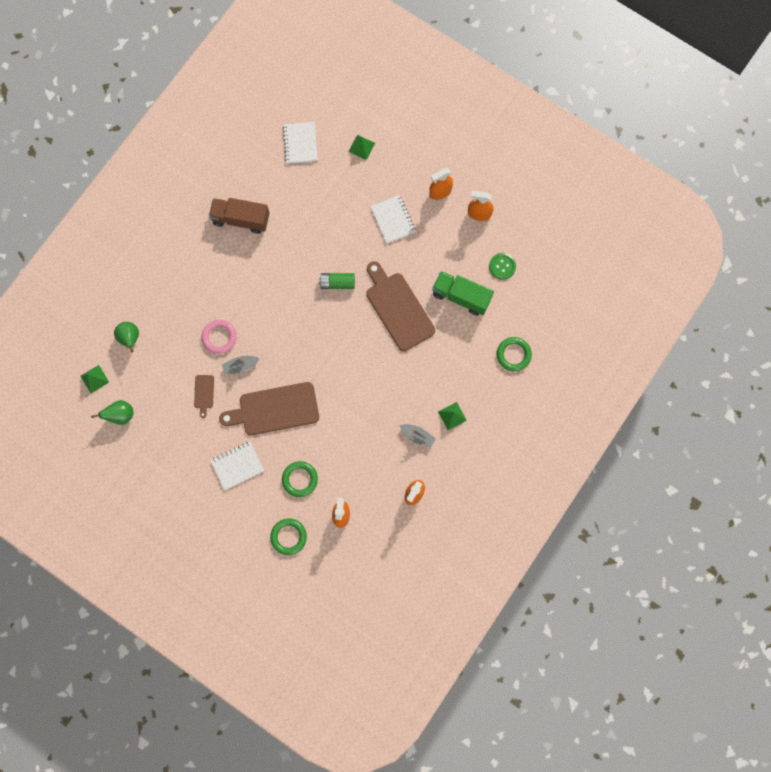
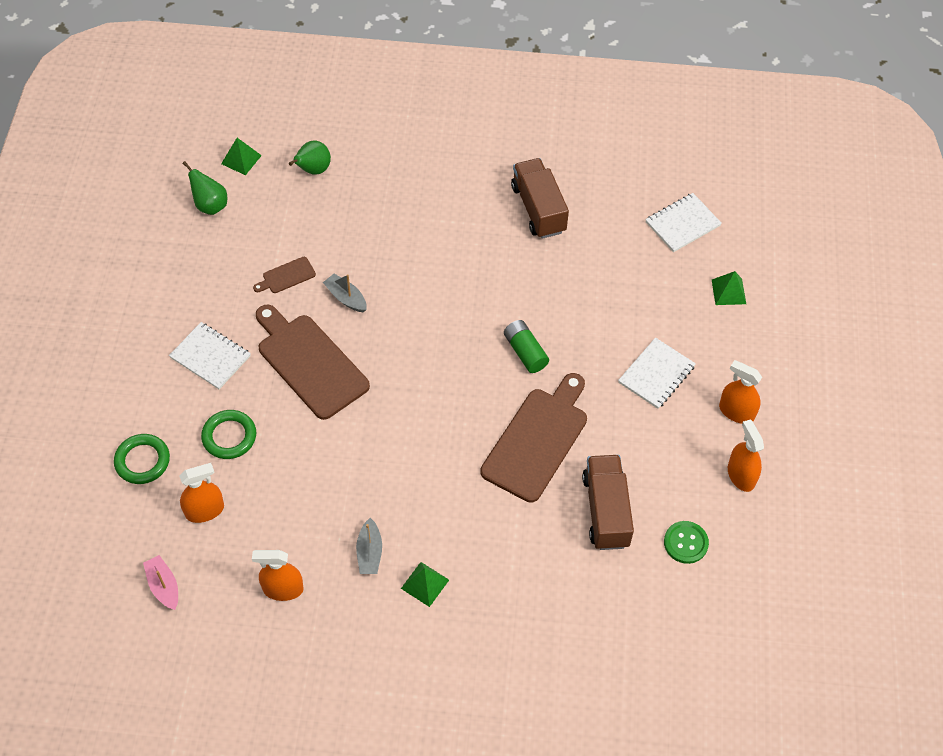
camera: 60 degrees right, 20 degrees down
(219, 337) = (370, 258): pink ring -> none
(377, 558) = (164, 586): none -> pink boat
(461, 296) = (606, 511): green truck -> brown truck
(513, 354) = (565, 623): green ring -> none

